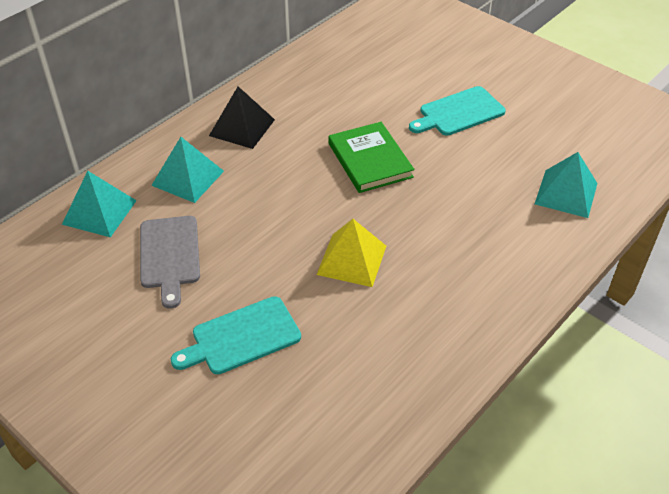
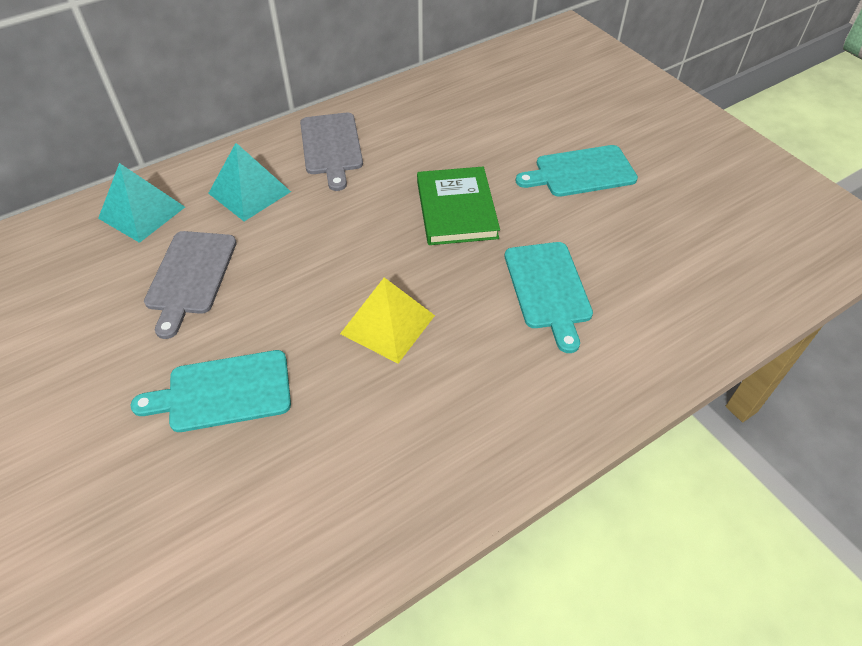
camera: 15 degrees right, 5 degrees up
(242, 127) = (331, 147): black pyramid -> grey cutting board
(466, 208) = (548, 289): none -> turquoise cutting board
(566, 193) = (679, 294): turquoise pyramid -> none

